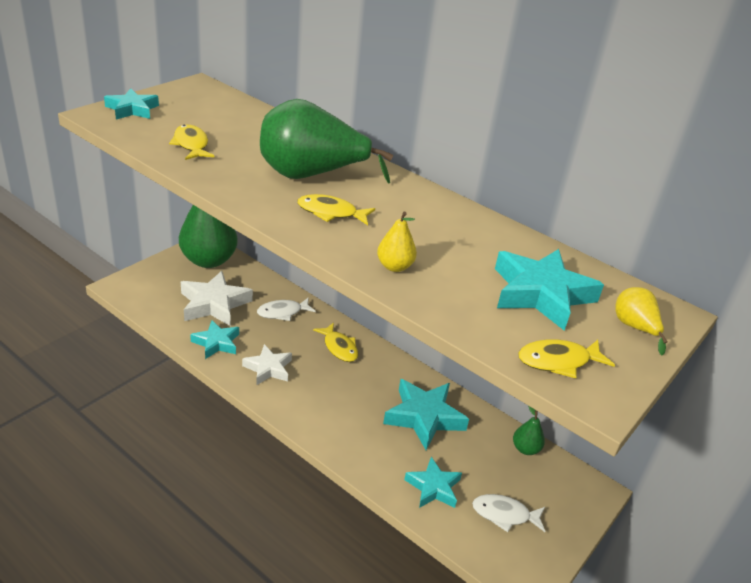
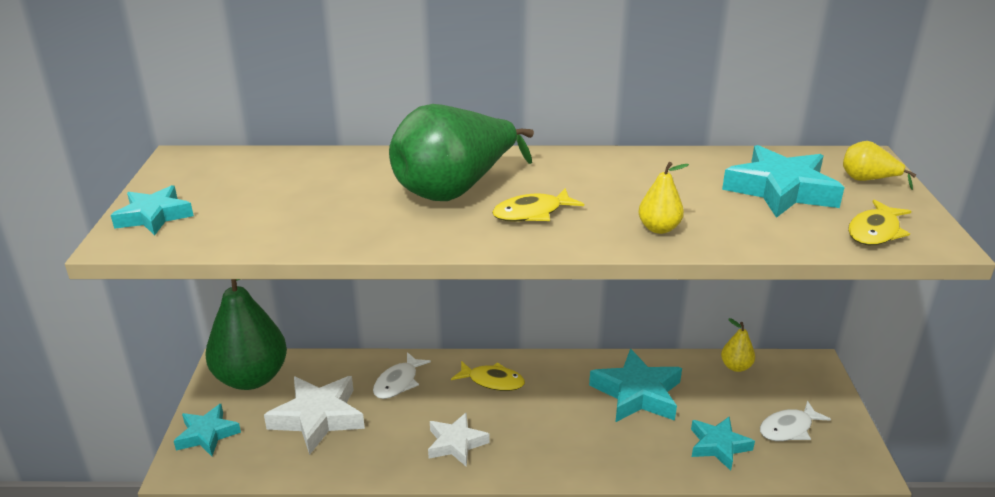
camera: 35 degrees left, 5 degrees down
(191, 145) = (289, 219): yellow fish -> none
(216, 343) = (373, 454): turquoise star -> turquoise star (207, 434)
(525, 449) = (736, 367): green pear -> yellow pear

